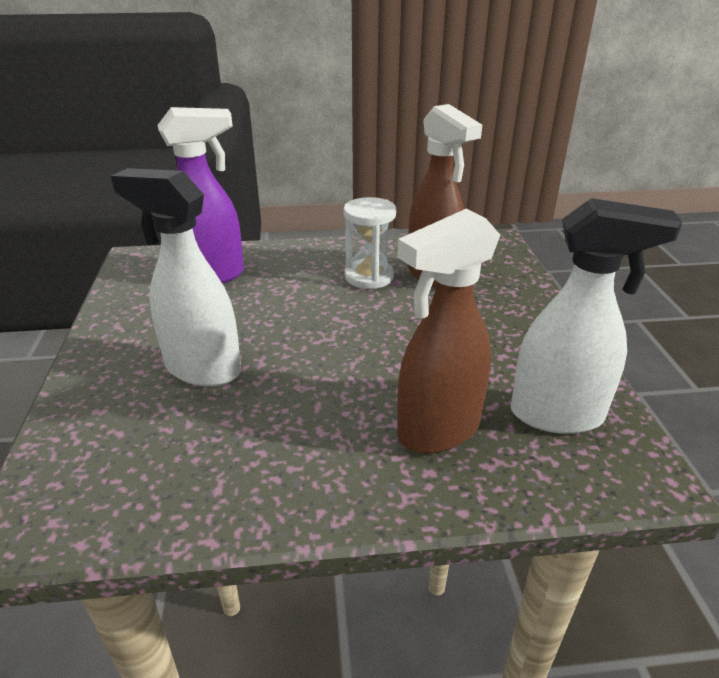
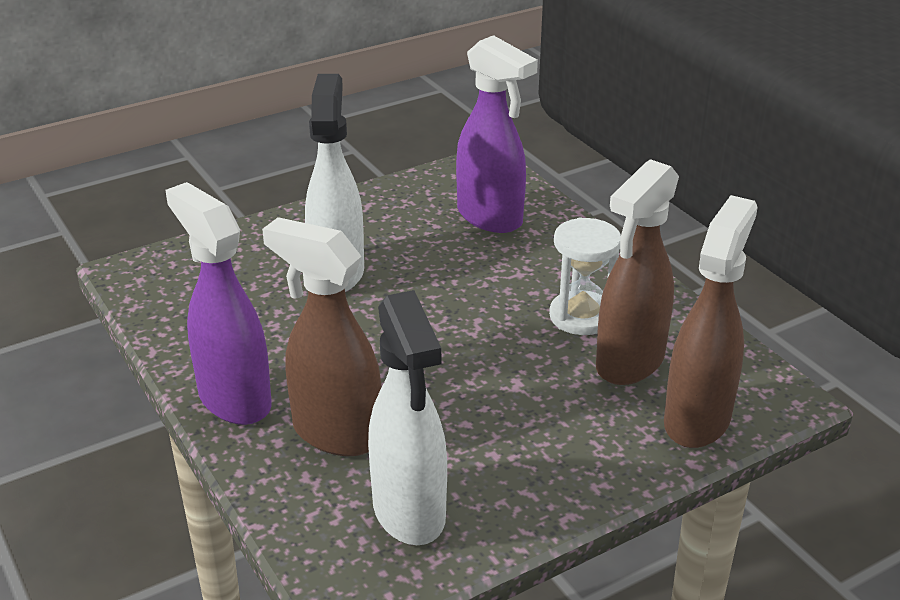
camera: 65 degrees right, 0 degrees up
(347, 489) = (234, 399): none -> purple spray bottle
(504, 271) = (697, 420): none -> brown spray bottle

